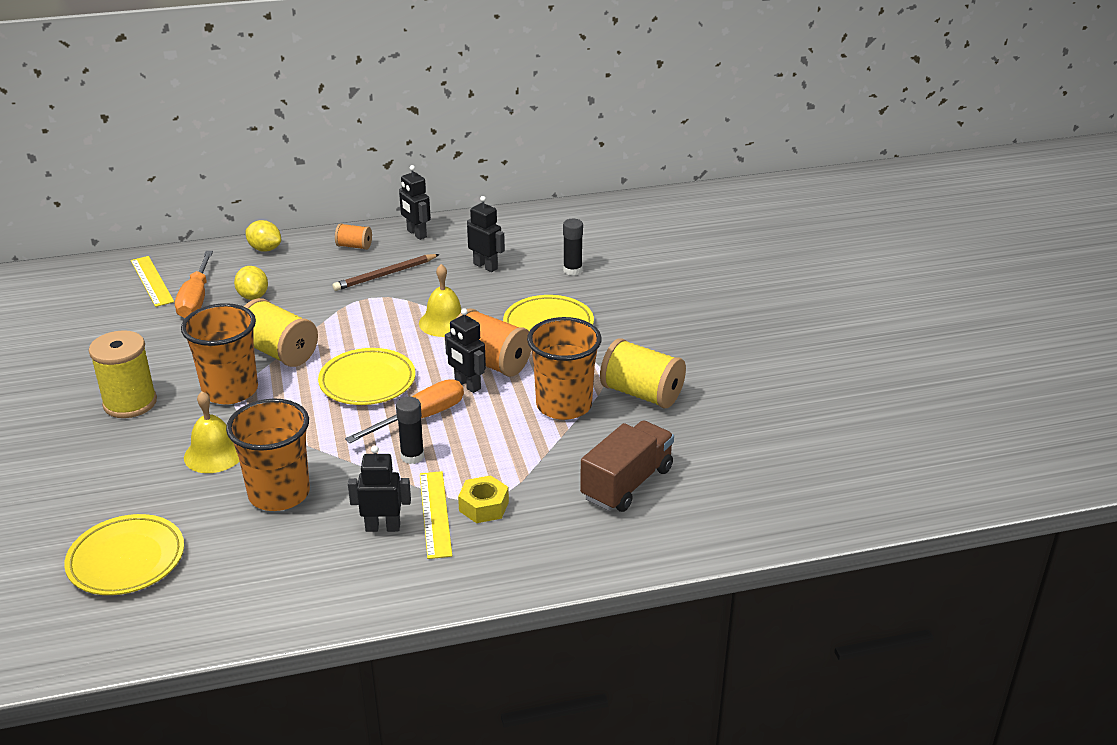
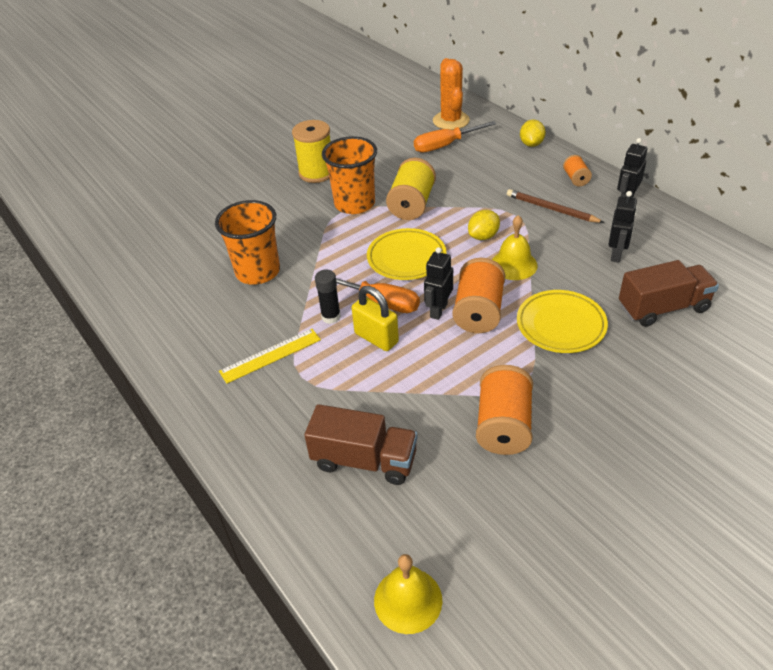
camera: 70 degrees right, 10 degrees up
(126, 560) = (170, 240): yellow plate -> none
(151, 281) = (451, 121): yellow ruler -> orange cactus
(214, 454) = (284, 227): yellow bell -> yellow bell (408, 600)
(253, 296) = (468, 165): yellow lemon -> yellow lemon (483, 236)
(383, 527) = (244, 334): black robot -> none
(472, 434) = (376, 338): none -> yellow padlock
(484, 506) = (291, 379): yellow nut -> none
(564, 405) = (450, 378): orange cup -> none
(572, 270) = (663, 308): black glue stick -> brown truck
(642, 394) = (503, 426): yellow spool -> orange spool

